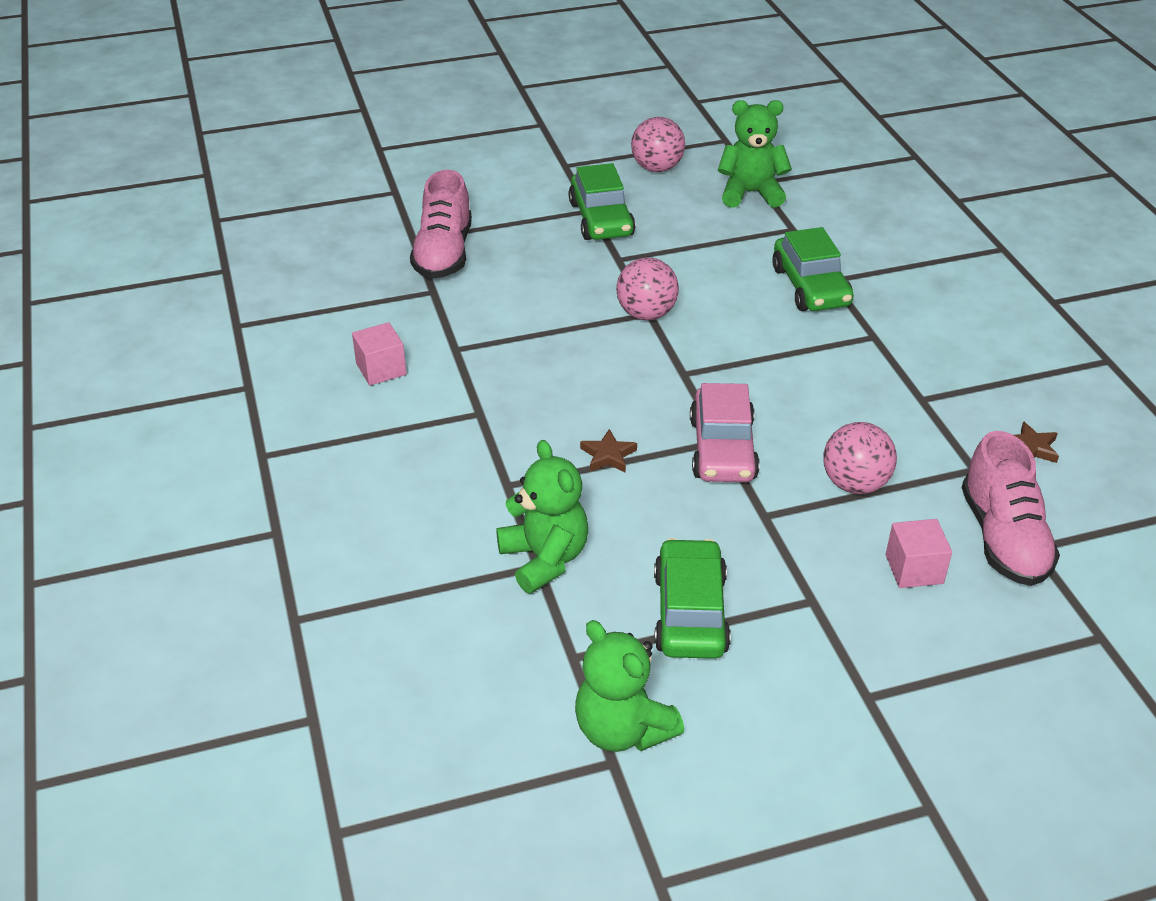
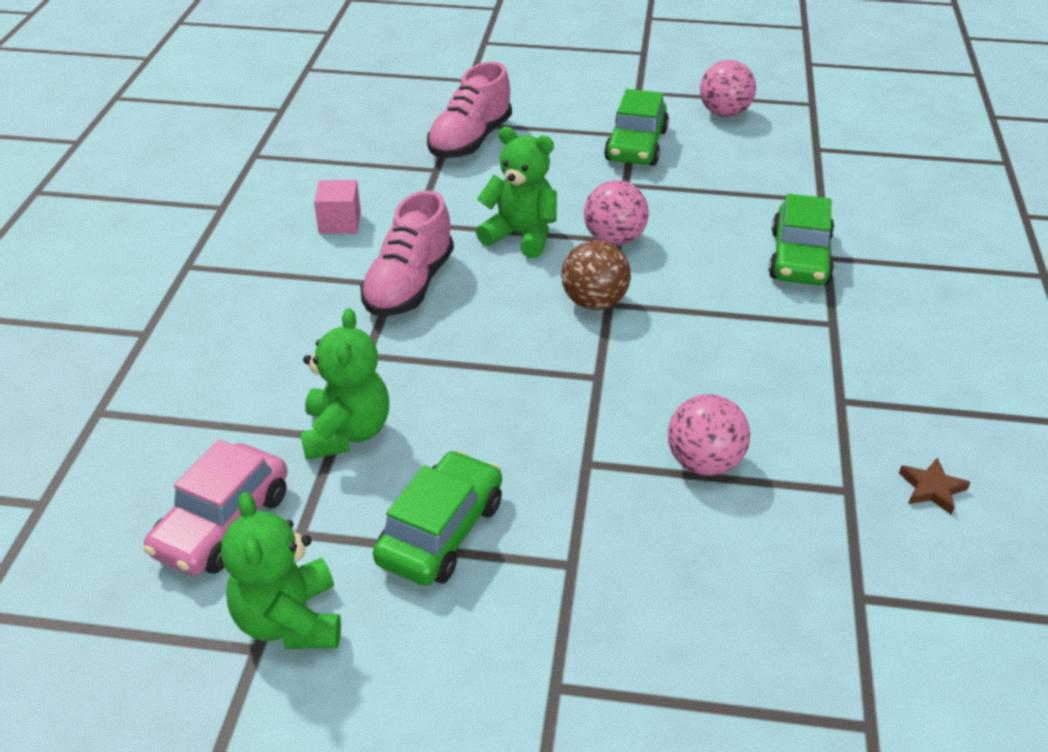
camera: 25 degrees right, 0 degrees up
(608, 455) = (479, 357): brown star -> none
(670, 376) = (594, 302): none -> brown ball
(722, 449) = (593, 385): pink car -> pink car (222, 523)
(750, 193) = (801, 157): green teddy bear -> green teddy bear (521, 236)
(914, 569) = (704, 571): pink cube -> none
(1003, 538) = (829, 574): pink shoe -> pink shoe (409, 285)

